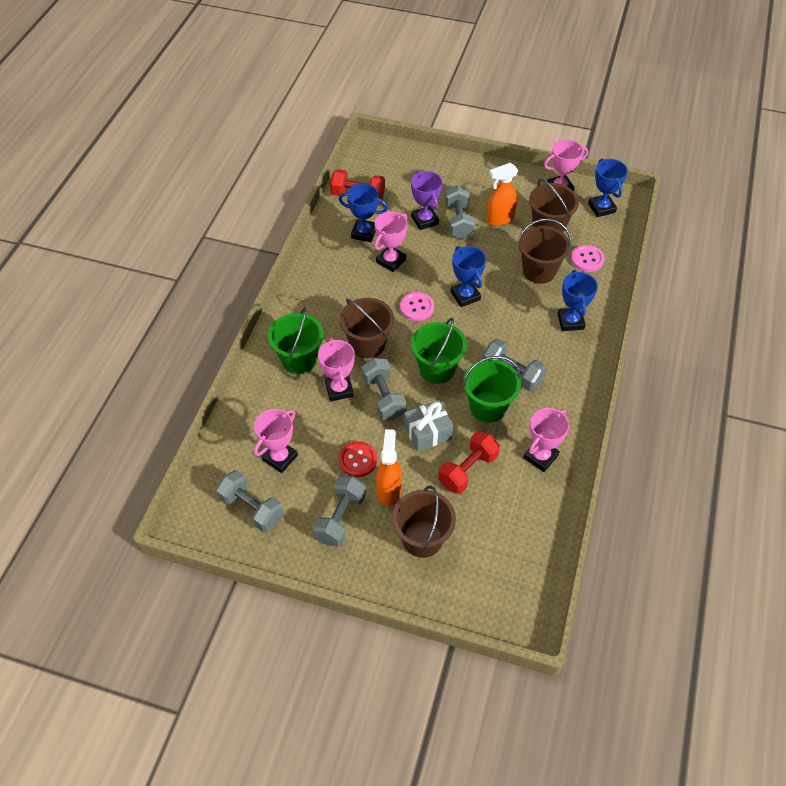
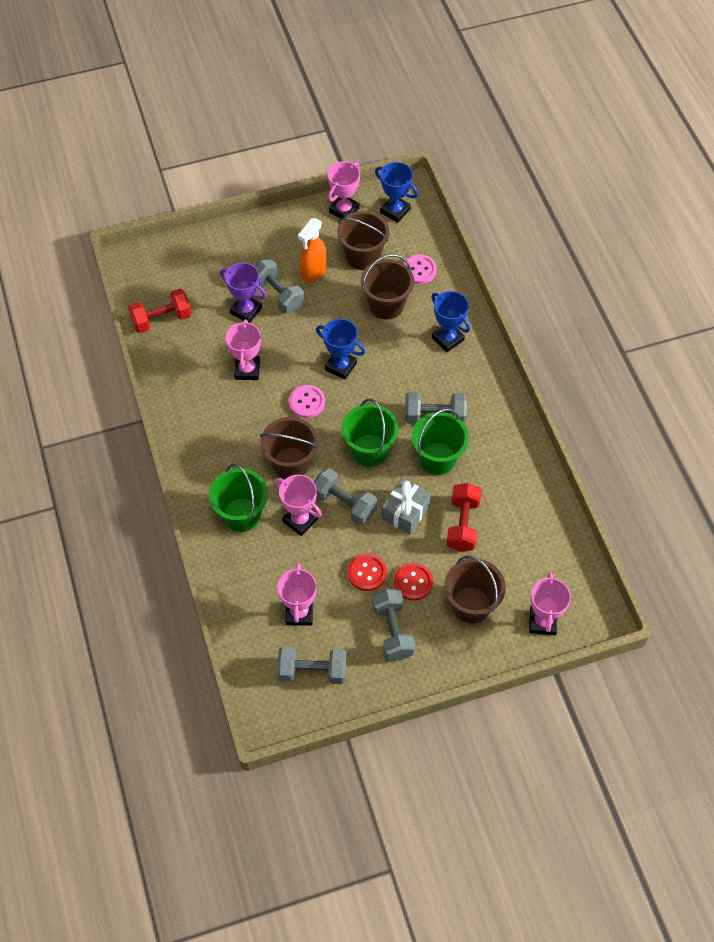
camera: 35 degrees left, 5 degrees up
(364, 233) = (199, 355): blue trophy -> none
(389, 490) = (413, 582): orange spray bottle -> red button
(540, 457) = (511, 476): pink trophy -> pink trophy (542, 622)

